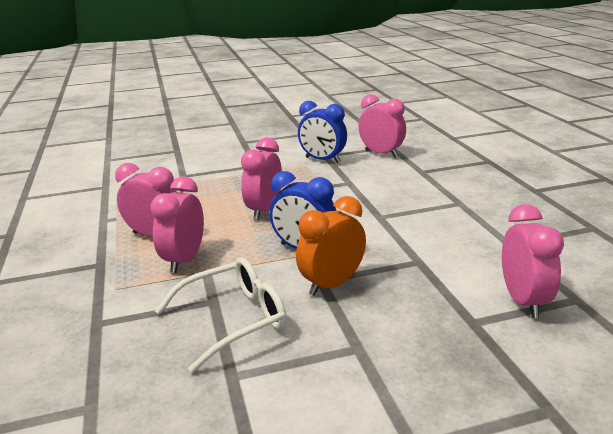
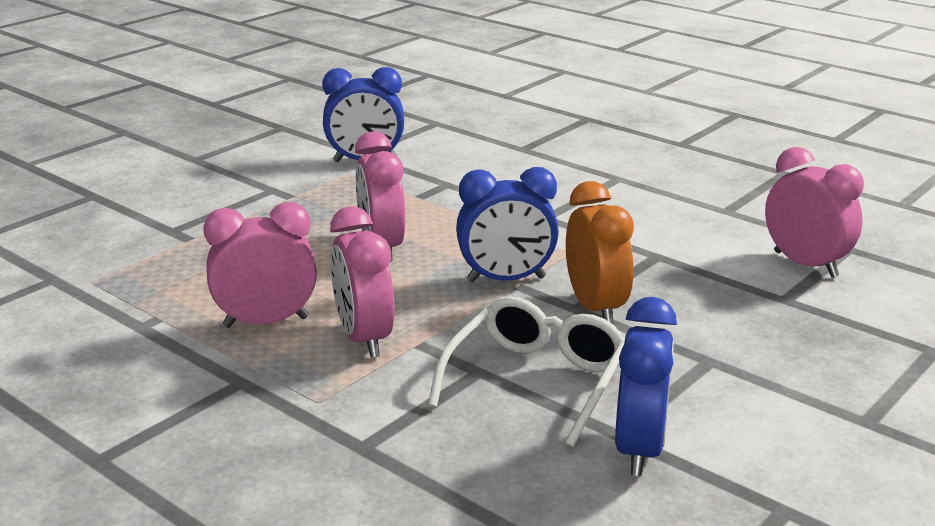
camera: 35 degrees left, 0 degrees up
(229, 393) = (639, 449): none -> blue clock
(332, 284) = (595, 308): orange clock -> orange clock turned 150 degrees clockwise
(381, 153) = (437, 135): pink clock -> none

